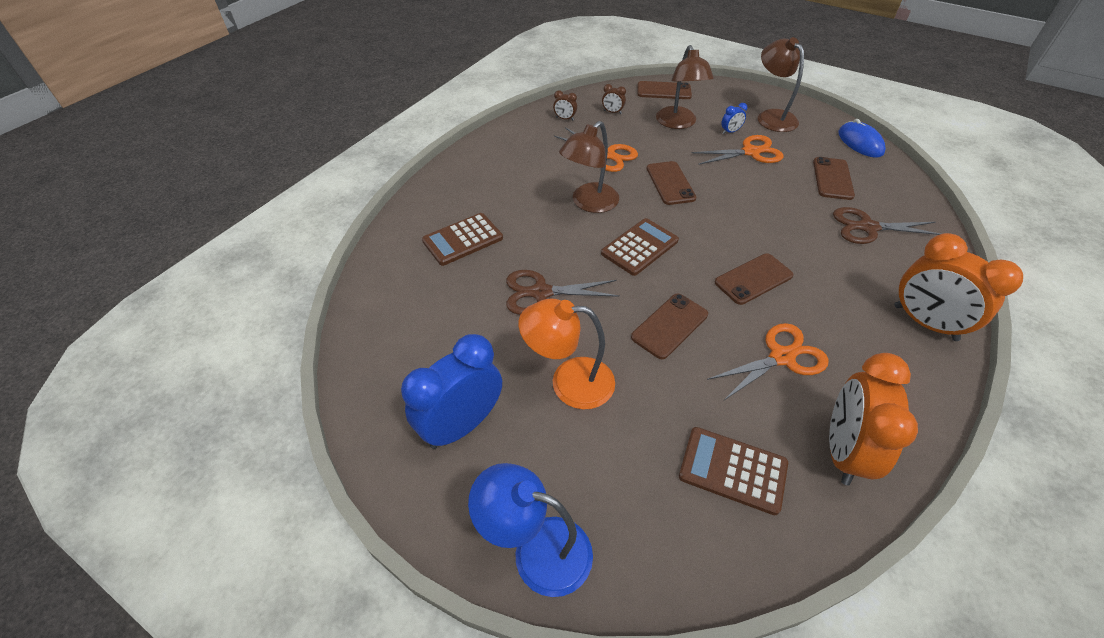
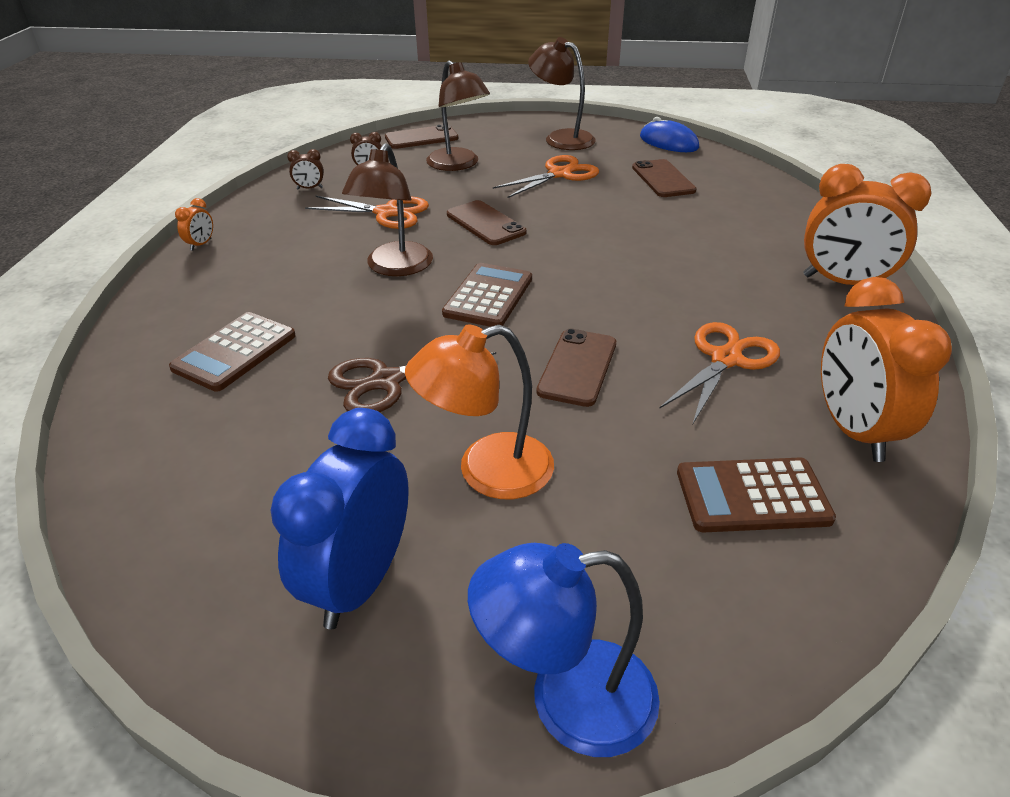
camera: 25 degrees left, 10 degrees down
(477, 148) = (201, 245): none -> orange clock
(730, 132) = (524, 160): blue clock -> none
(753, 279) = (643, 292): brown phone -> none
(868, 227) = (728, 213): brown scissors -> none

